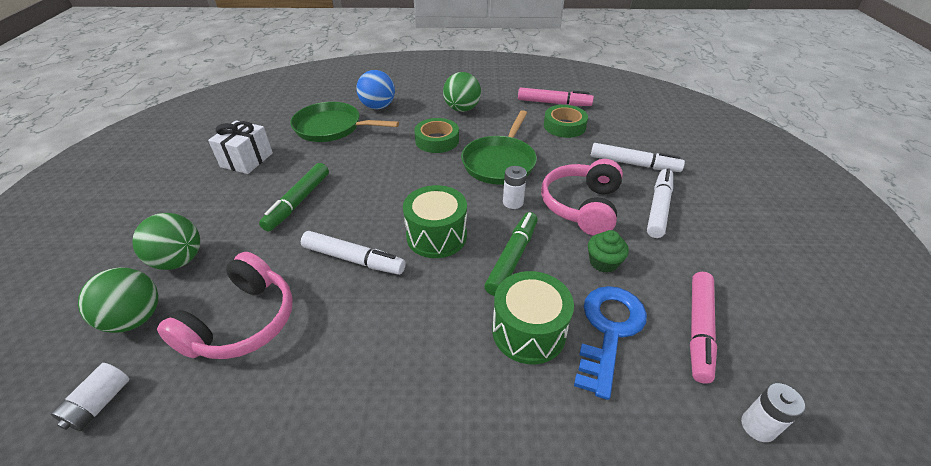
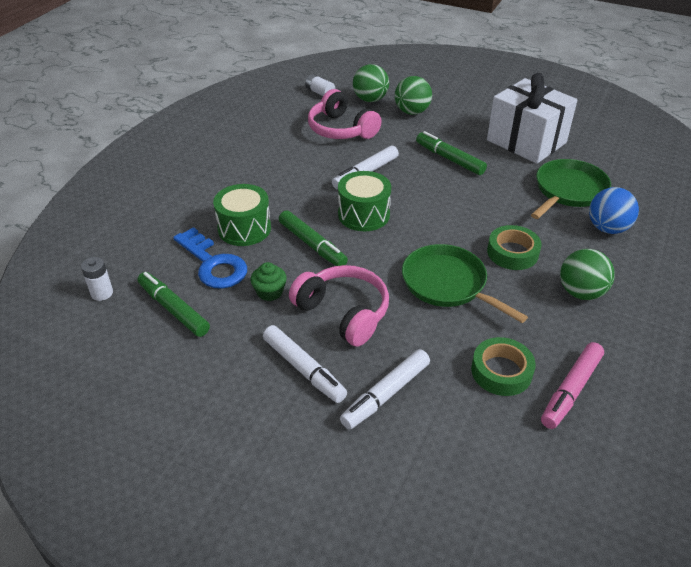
camera: 115 degrees right, 0 degrees up
(247, 160) = (526, 141): white gift -> white gift, size x1.72
(513, 202) = (378, 269): white battery -> none
(699, 329) = (173, 309): pink marker -> green marker

